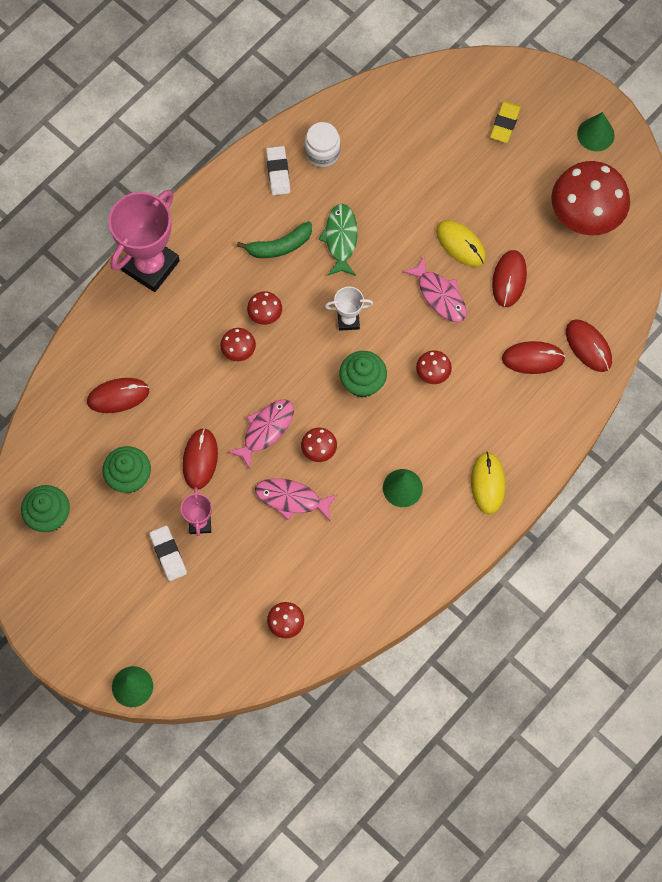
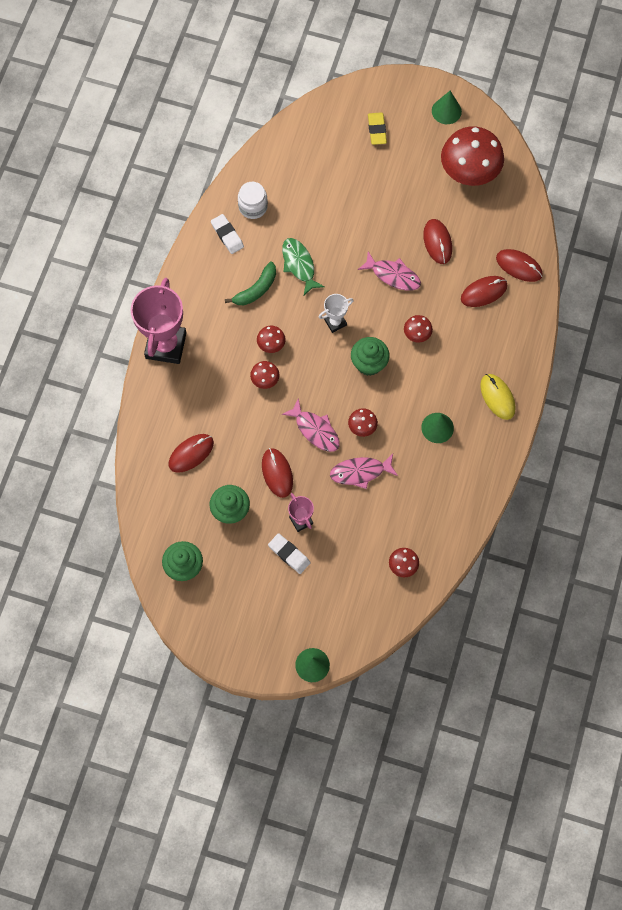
camera: 25 degrees left, 0 degrees up
(266, 430) = (315, 430): pink fish -> pink fish turned 120 degrees clockwise
(460, 244) = (389, 232): yellow mouse -> none

